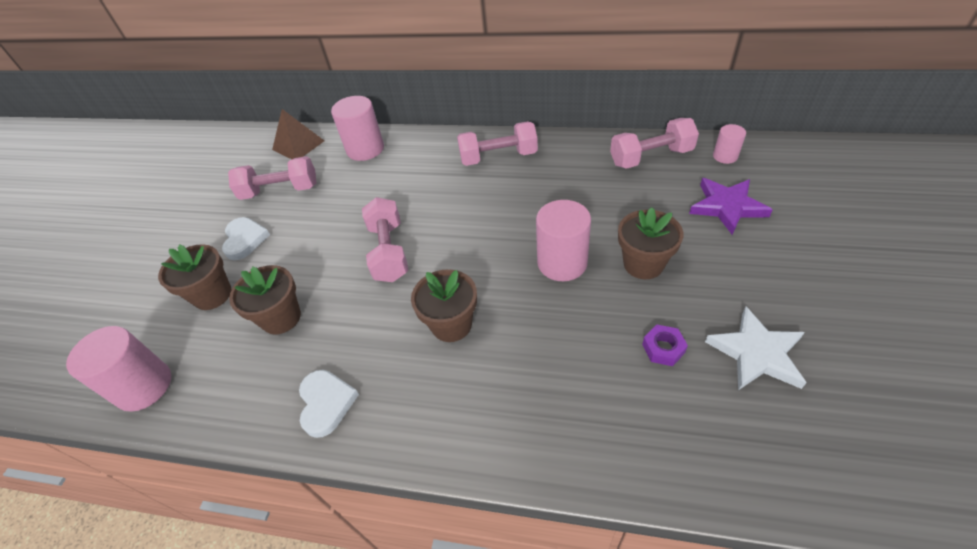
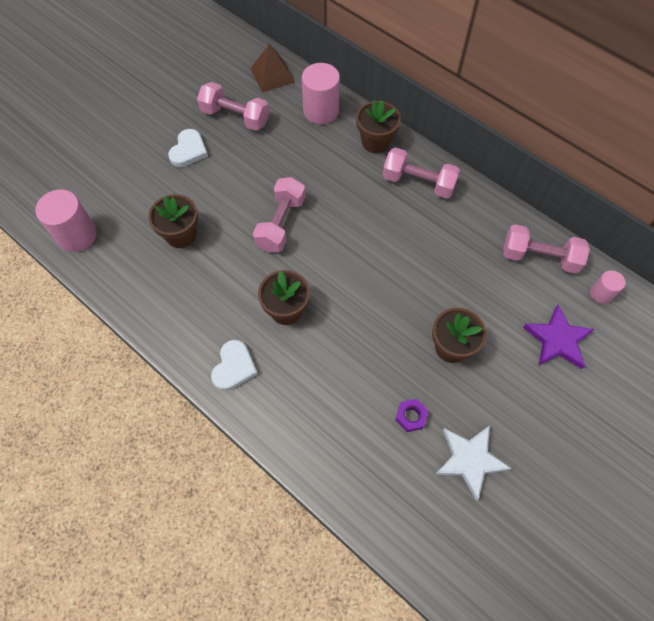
camera: 25 degrees right, 15 degrees up
(212, 295) = (146, 187): brown flower pot -> brown flower pot (375, 142)
(326, 403) = (177, 317): white heart -> white heart (234, 367)
(562, 263) = (395, 309): pink cylinder -> none

